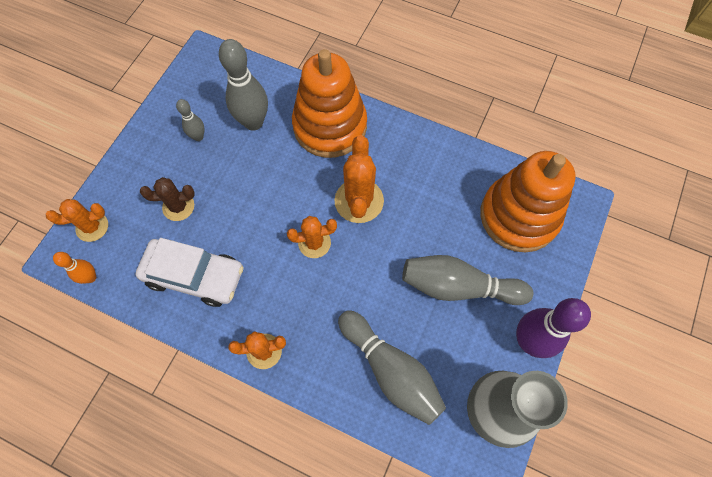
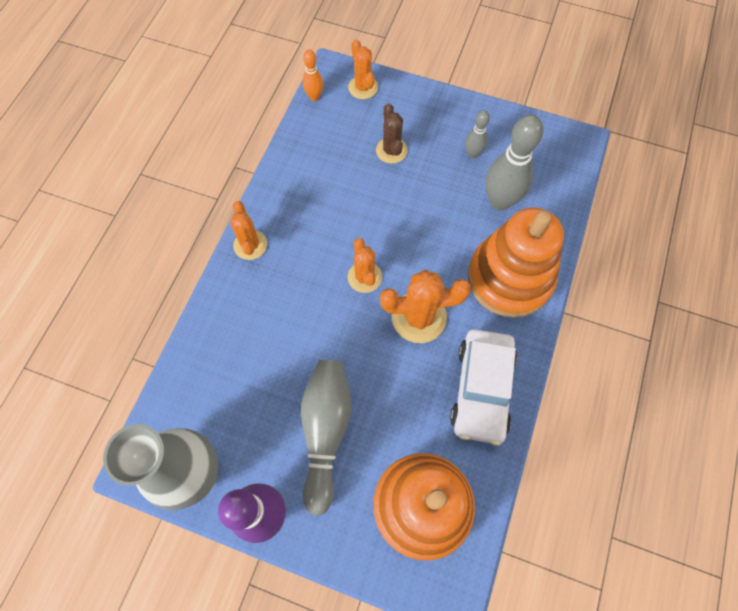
camera: 85 degrees right, 0 degrees up
(194, 275) = (321, 176): white car -> white car (482, 389)
(391, 370) = (232, 363): grey bowling pin -> none

